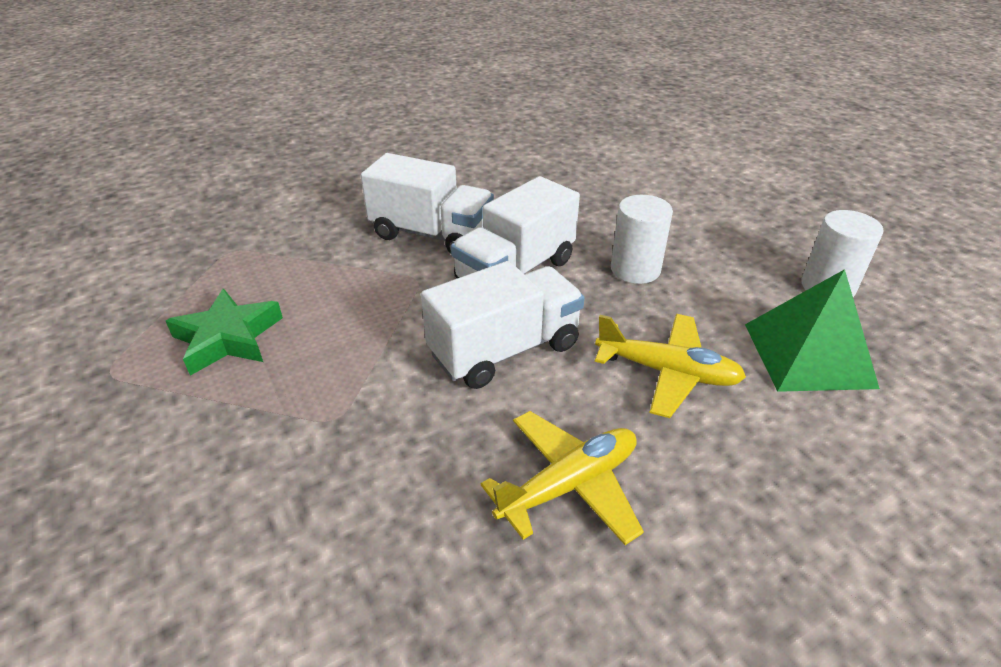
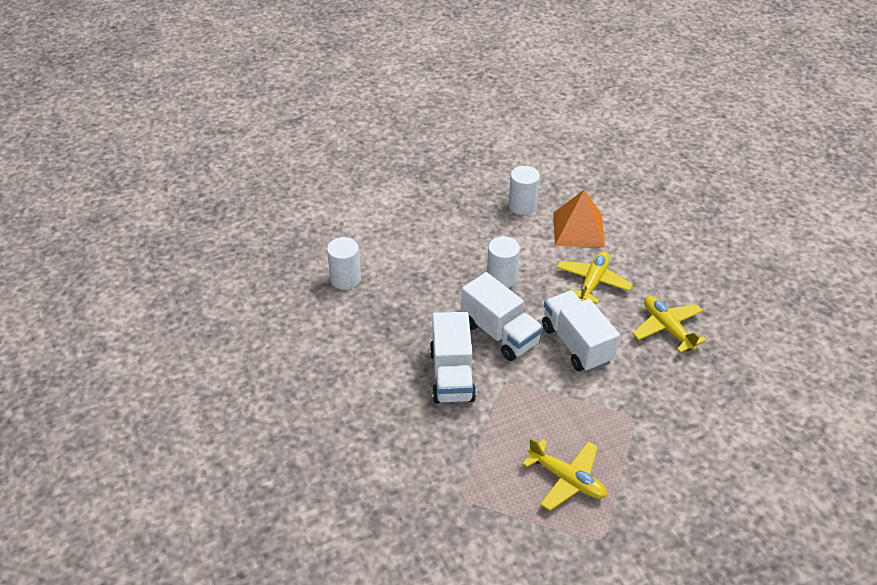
camera: 85 degrees left, 5 degrees up
(228, 338) = (567, 479): green star -> yellow plane
(431, 234) = (452, 375): white truck -> white truck turned 150 degrees clockwise
(586, 155) = (345, 279): none -> white cylinder
(808, 355) = (578, 229): green pyramid -> orange pyramid

